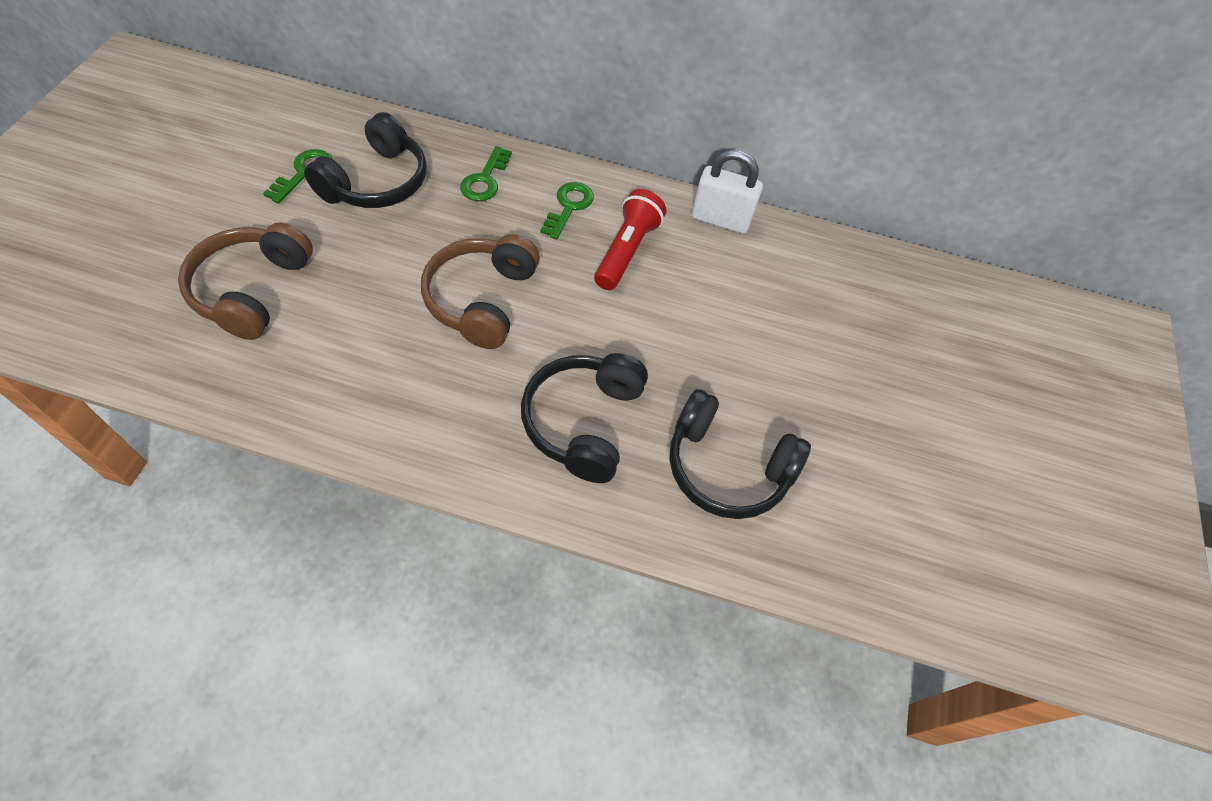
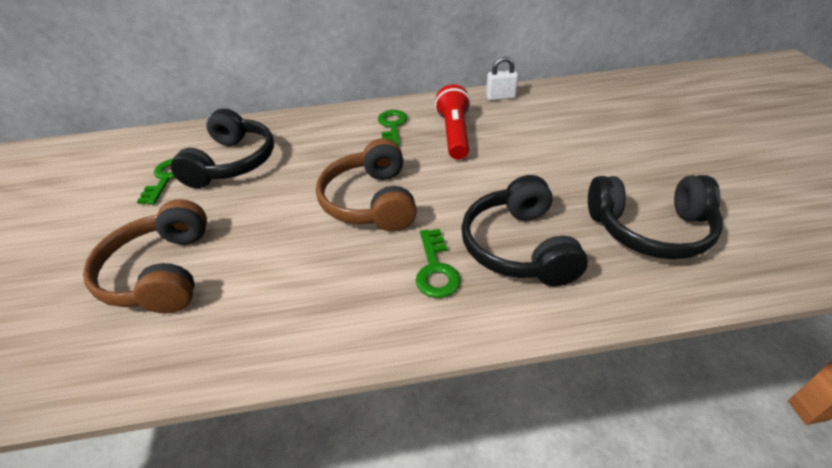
camera: 15 degrees left, 15 degrees down
(485, 180) = (318, 133): green key -> green key (435, 269)
(720, 220) = (500, 97): white padlock -> white padlock, size x0.63

